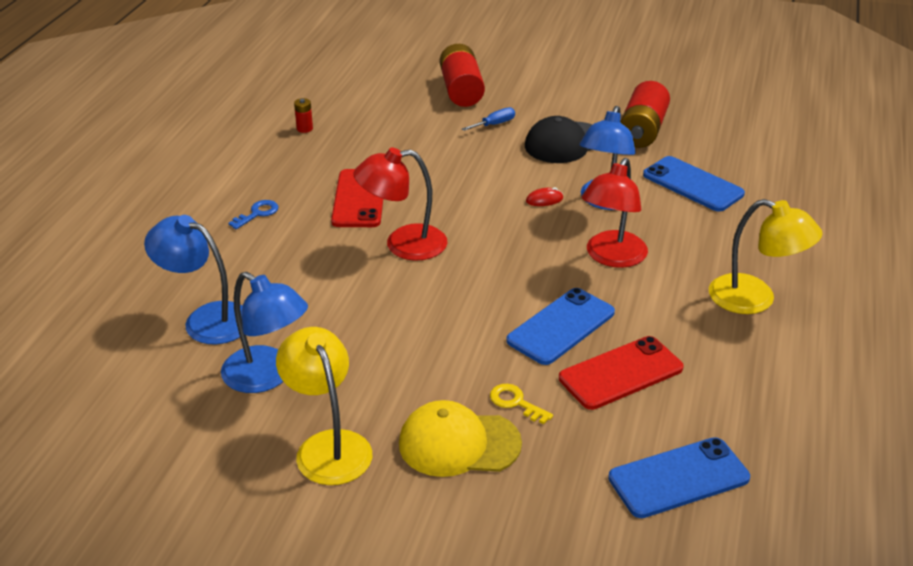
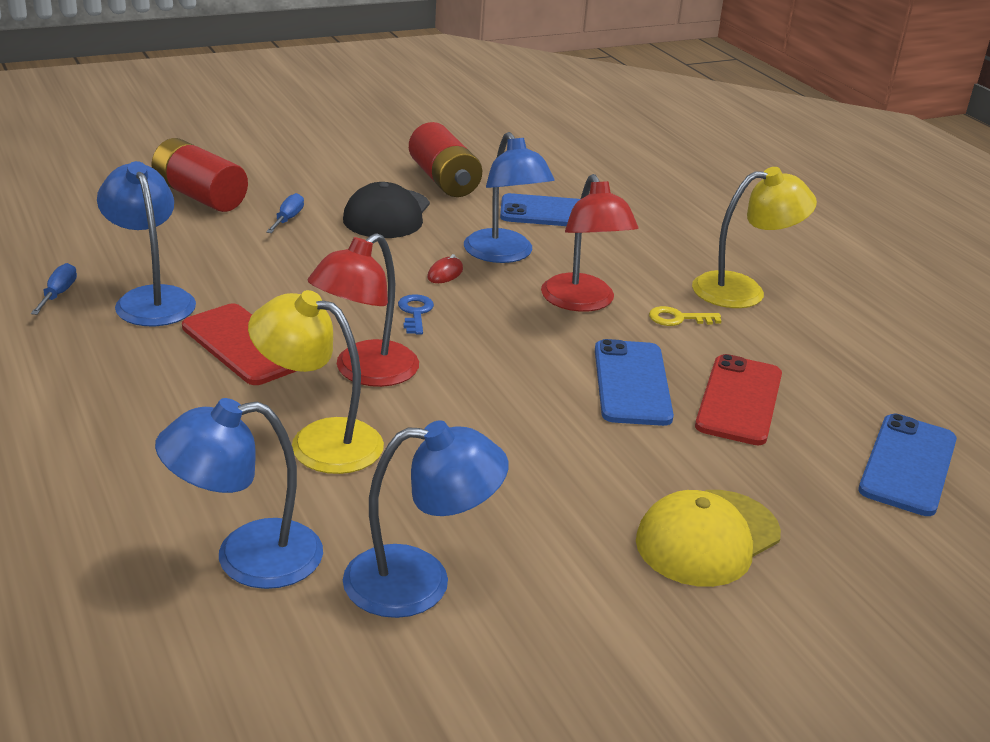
camera: 45 degrees left, 5 degrees down
(257, 214) = (135, 410): blue key -> blue key (415, 313)
(304, 128) = (58, 294): red battery -> blue screwdriver
(328, 446) = (593, 615): yellow lamp -> yellow lamp (319, 441)
(347, 150) = (151, 299): none -> blue lamp
(516, 402) = (697, 472): yellow key -> yellow key (678, 318)

